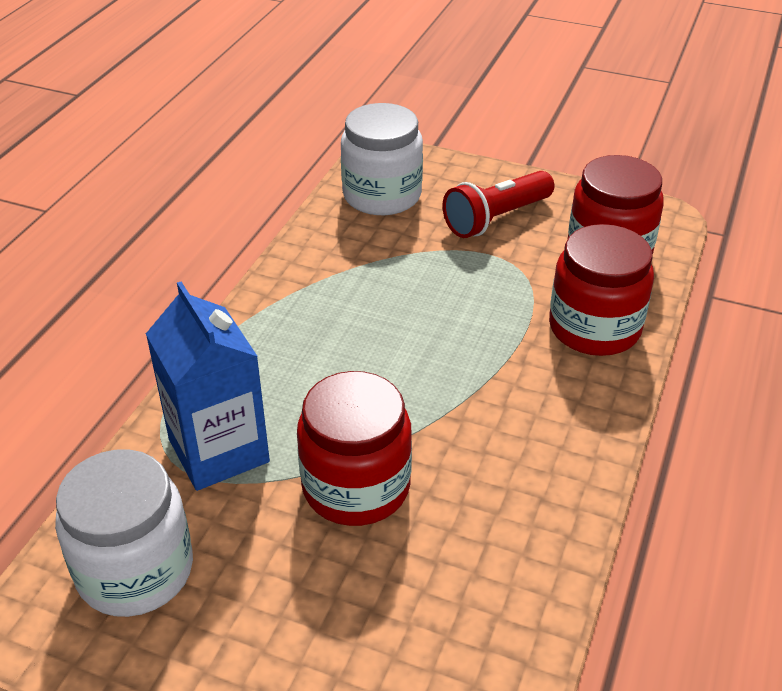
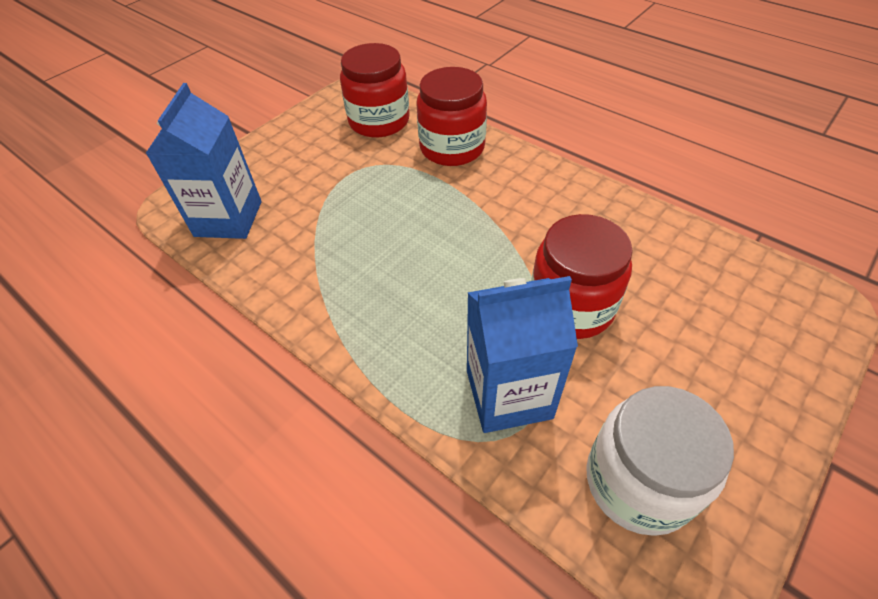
camera: 70 degrees left, 10 degrees up
(382, 195) = (228, 219): white jar -> blue carton
(496, 219) = (306, 162): red flashlight -> none

